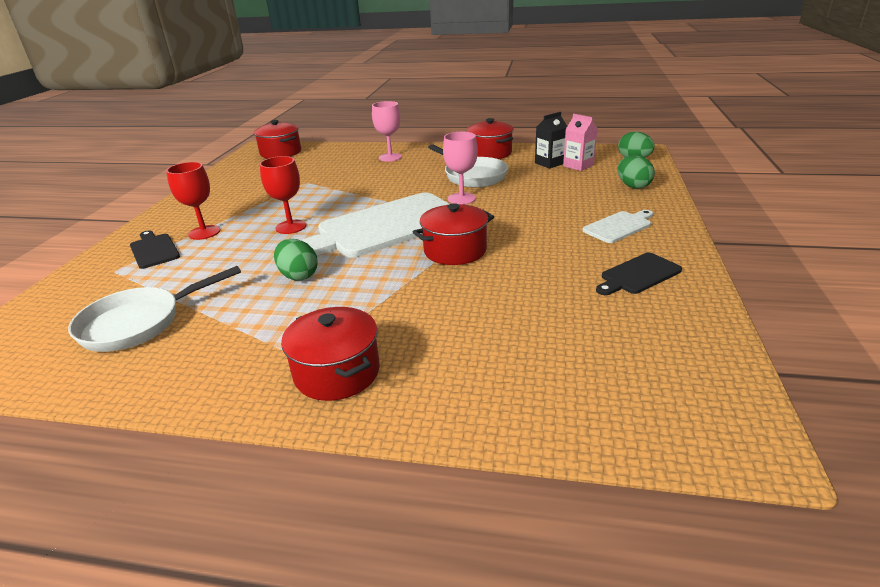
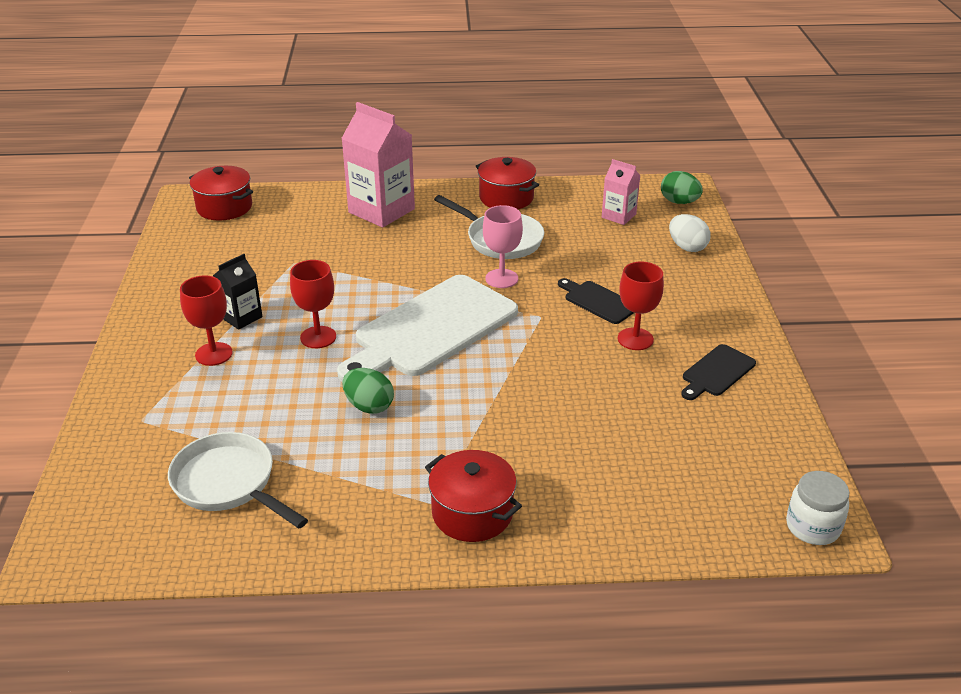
camera: 15 degrees left, 5 degrees up
(139, 323) = (229, 484): white pan -> white pan turned 90 degrees clockwise
(154, 250) = (168, 385): black cutting board -> black cutting board (598, 301)
(390, 157) = (381, 211): pink goblet -> pink carton
(455, 251) = (524, 357): red pot -> none
(549, 163) = (584, 213): black carton -> black carton (241, 317)
(564, 244) = (635, 339): none -> red goblet
(619, 226) = (685, 309): white cutting board -> none
(633, 186) = (687, 247): green egg -> white egg
(726, 436) = (812, 527): none -> white jar

